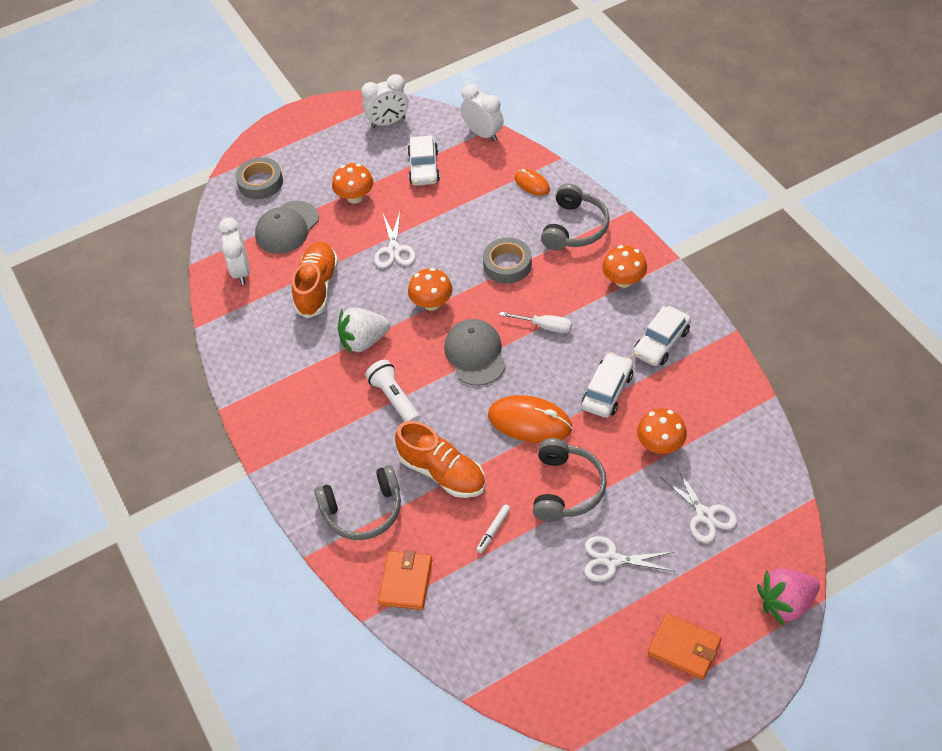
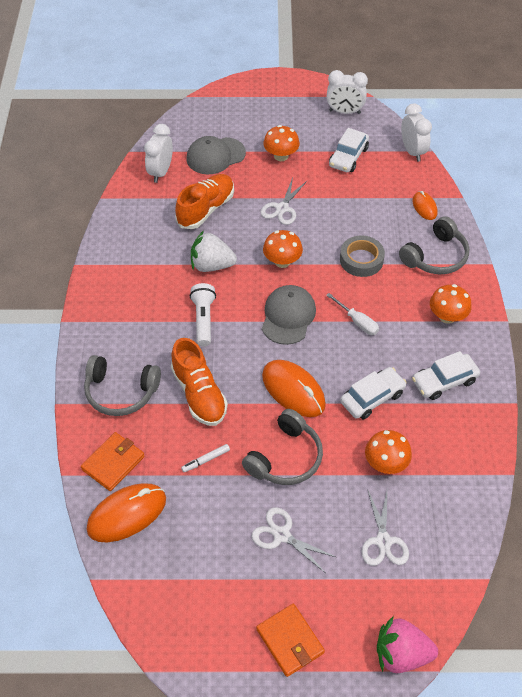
camera: 25 degrees right, 0 degrees up
(260, 182) = (220, 115): grey tape -> none
(454, 621) = (127, 514): none -> orange mouse

